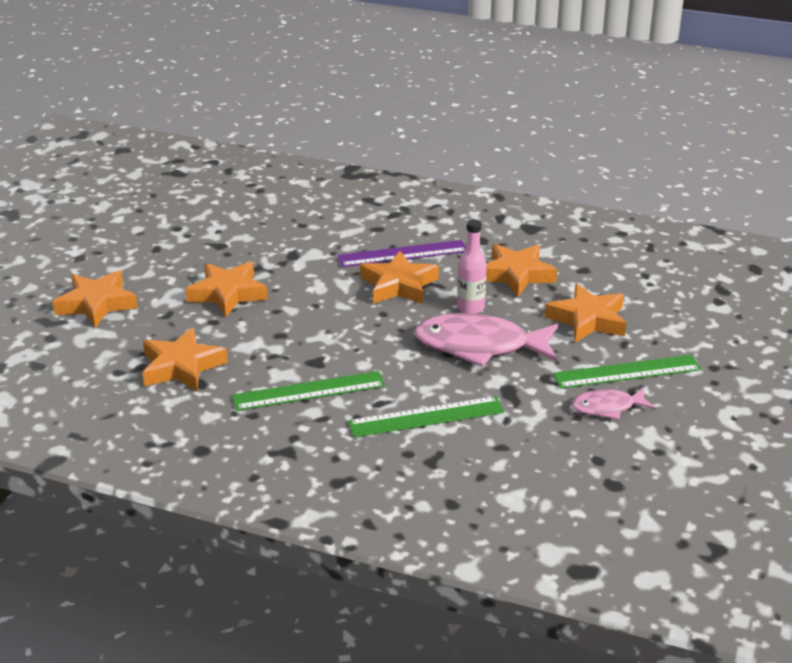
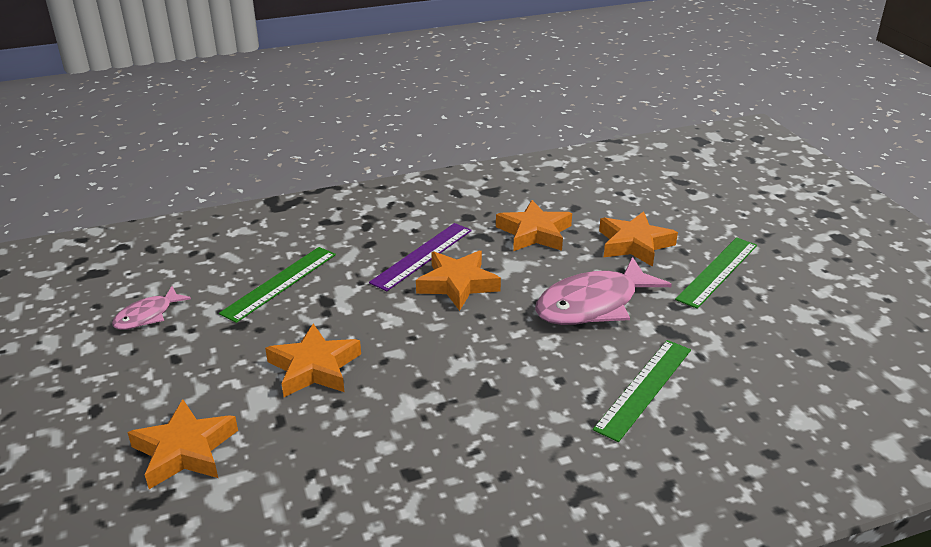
camera: 40 degrees left, 0 degrees up
(182, 366) = (370, 466): orange star -> none
(309, 391) = (520, 421): green ruler -> green ruler (280, 283)
(470, 308) = (541, 276): pink bottle -> none
(607, 407) = (747, 306): pink fish -> pink fish (147, 315)

